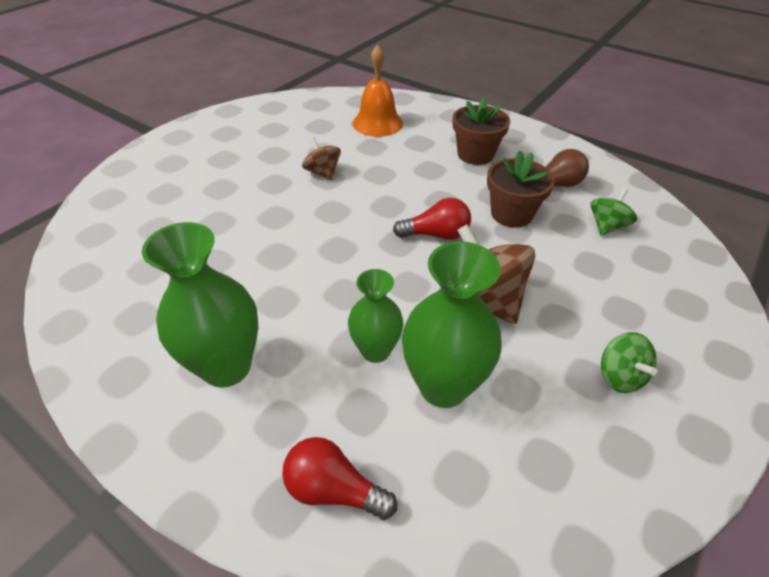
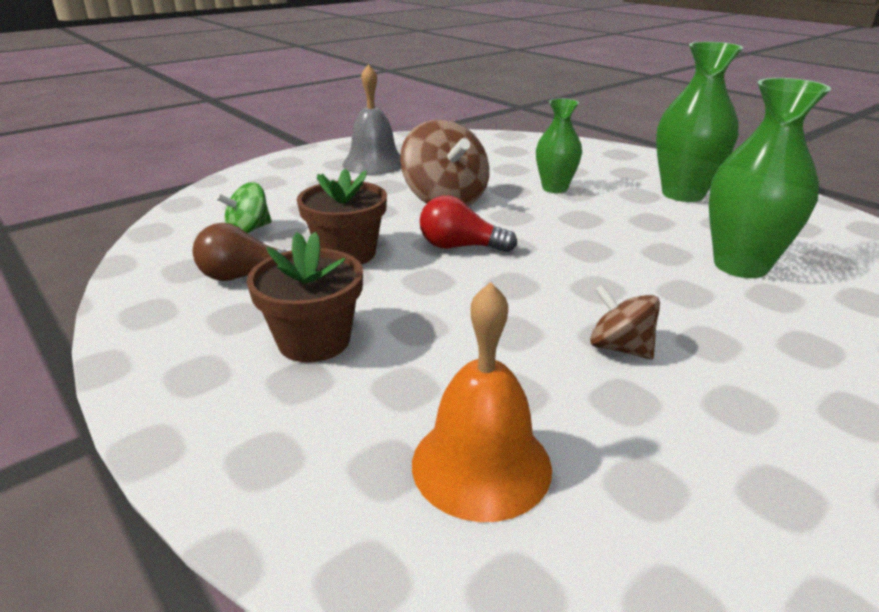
camera: 165 degrees left, 15 degrees down
(323, 173) = (620, 348): brown spinning top -> brown spinning top turned 150 degrees clockwise
(333, 489) = (589, 154): red light bulb -> none
(443, 386) = (506, 172): green vase -> green vase (740, 265)
(619, 376) = (374, 163): green spinning top -> grey bell

